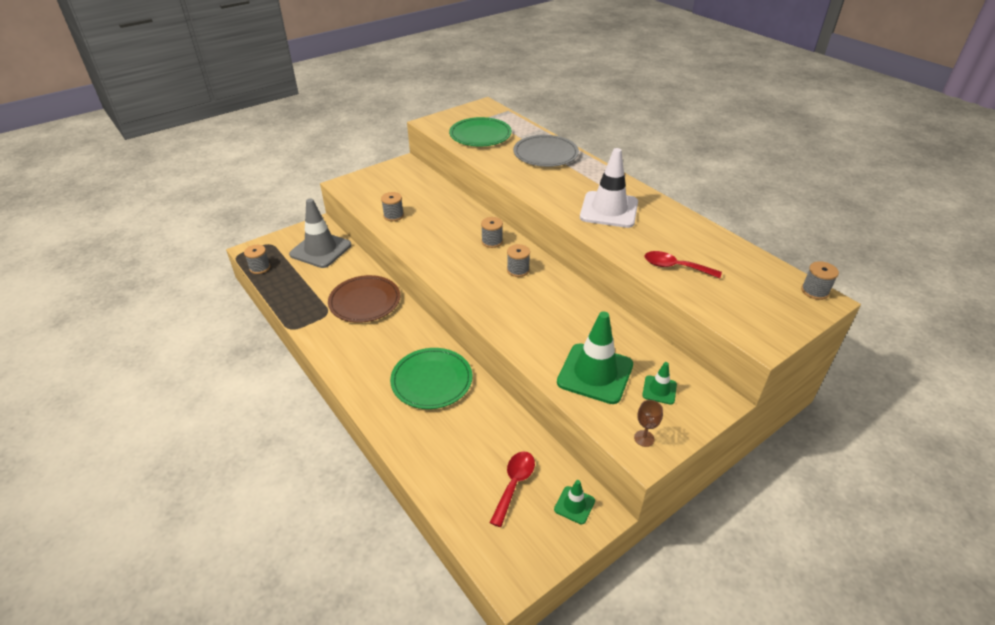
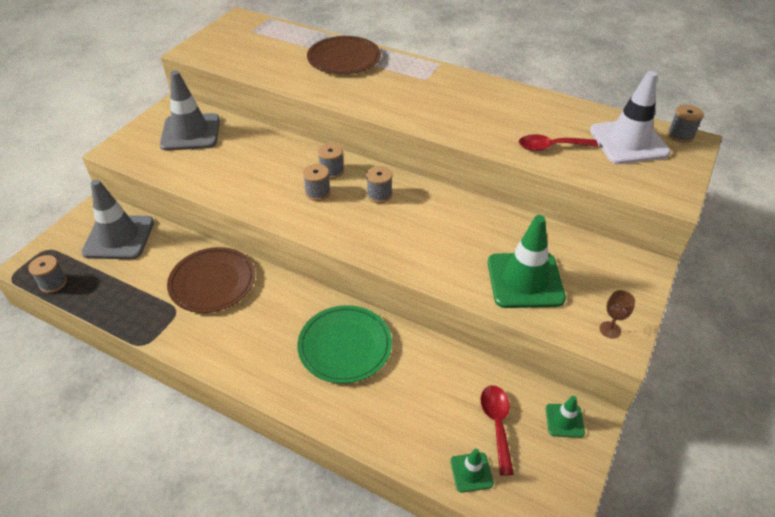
camera: 25 degrees left, 5 degrees up
(393, 216) = (201, 172): grey spool -> grey spool (317, 192)
(405, 185) = (190, 132): none -> grey traffic cone
(480, 135) = (258, 53): green plate -> none
(545, 154) = (344, 58): grey plate -> brown plate
(609, 210) = (449, 104): white traffic cone -> white traffic cone (628, 142)
(659, 390) = (592, 276): green traffic cone -> green traffic cone (471, 472)

